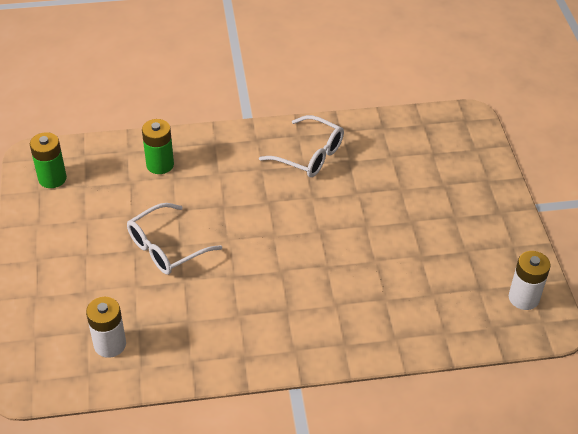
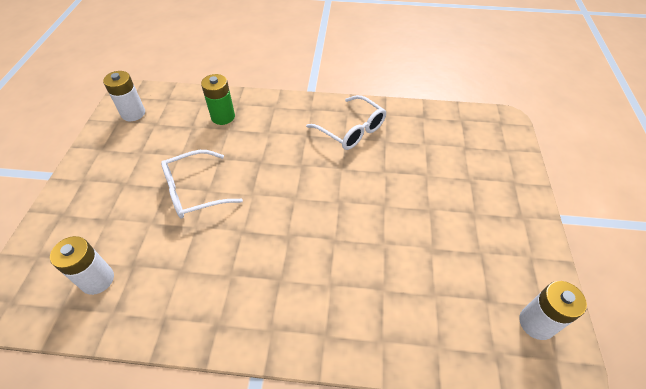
camera: 15 degrees right, 5 degrees up
(52, 178) = (133, 113): green battery -> white battery

